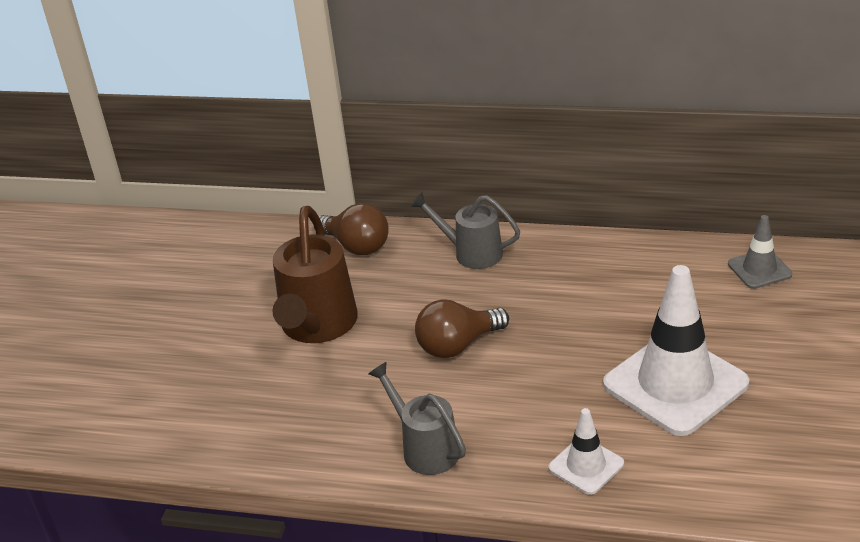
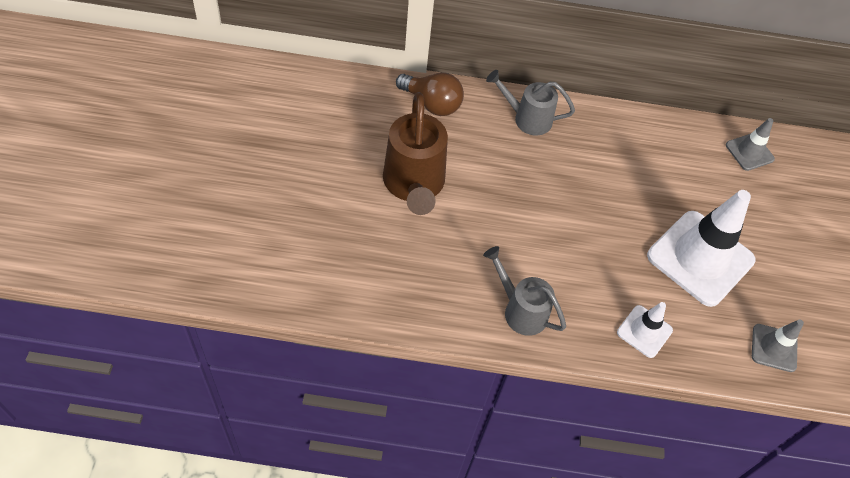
camera: 15 degrees left, 20 degrees up
(457, 345) = (530, 211): brown light bulb -> none
(765, 479) = (774, 348): none -> grey traffic cone

